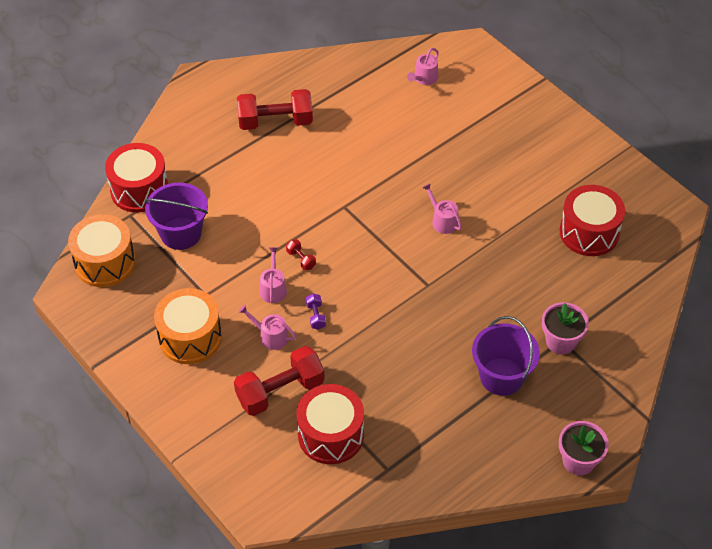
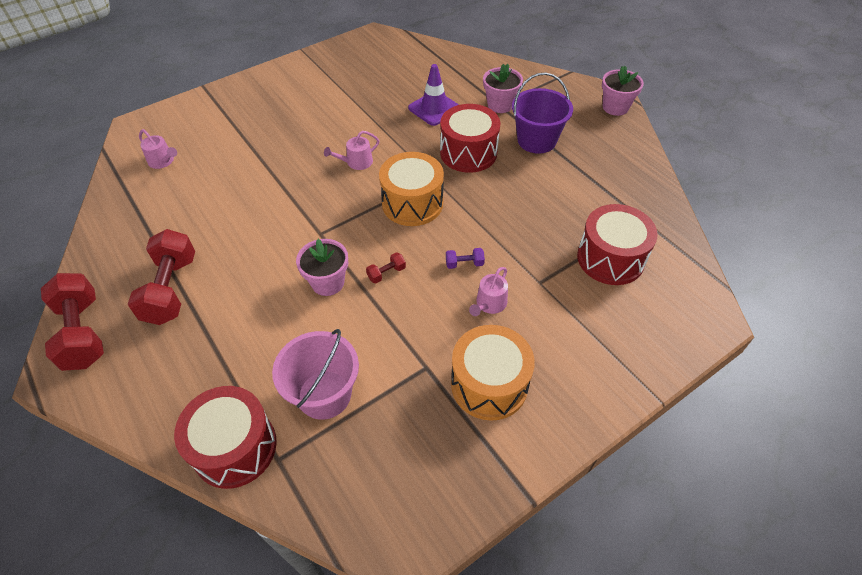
camera: 85 degrees left, 0 degrees up
(105, 262) = (357, 492): orange drum -> orange drum (412, 203)
(181, 233) = (324, 394): purple bucket -> pink bucket
(273, 288) = (424, 299): pink watering can -> none
(280, 391) = (561, 298): red dumbbell -> red dumbbell (83, 333)
(288, 220) = (328, 282): none -> pink flower pot
(542, 279) = (434, 108): none -> purple traffic cone
(589, 232) = (388, 79): red drum -> red drum (468, 153)

